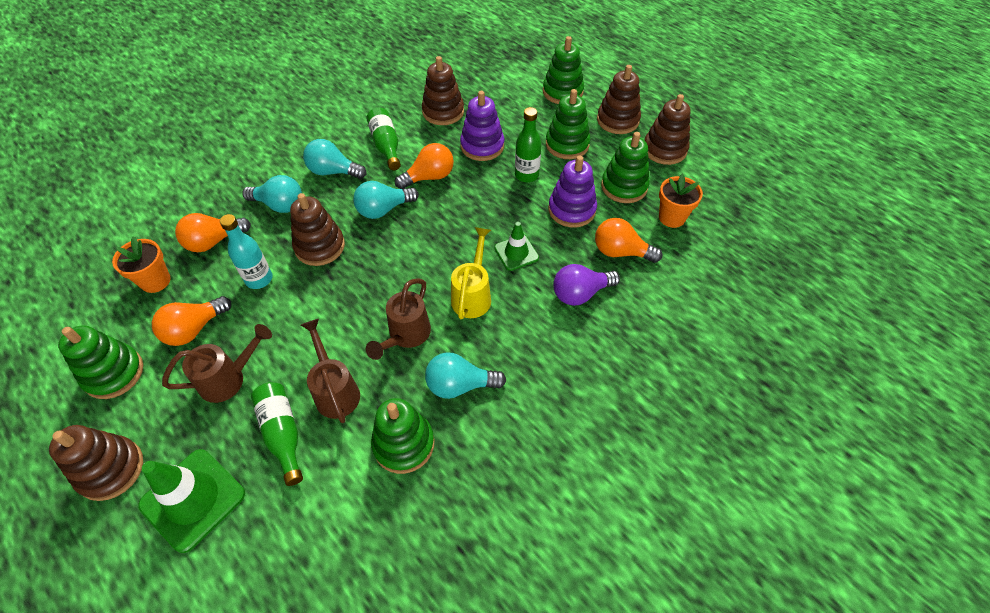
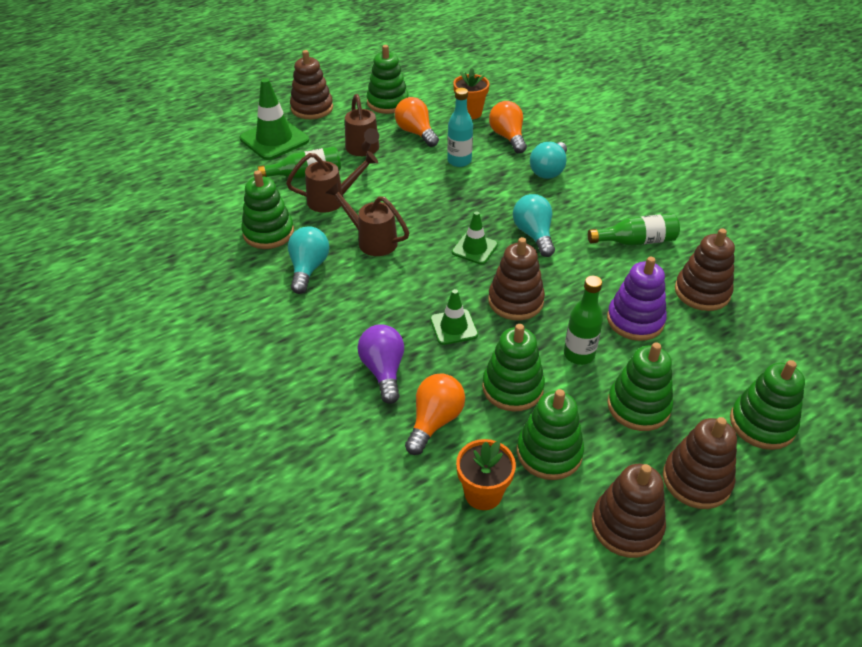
camera: 100 degrees right, 10 degrees down
(320, 246) = (490, 193): brown stacking toy -> brown stacking toy (515, 301)
(333, 171) = (594, 203): turquoise light bulb -> none
(409, 250) = (474, 248): none -> green traffic cone
(429, 177) = (581, 271): orange light bulb -> none
(473, 295) = (405, 287): yellow watering can -> none
(572, 210) = (512, 388): purple stacking toy -> green stacking toy

